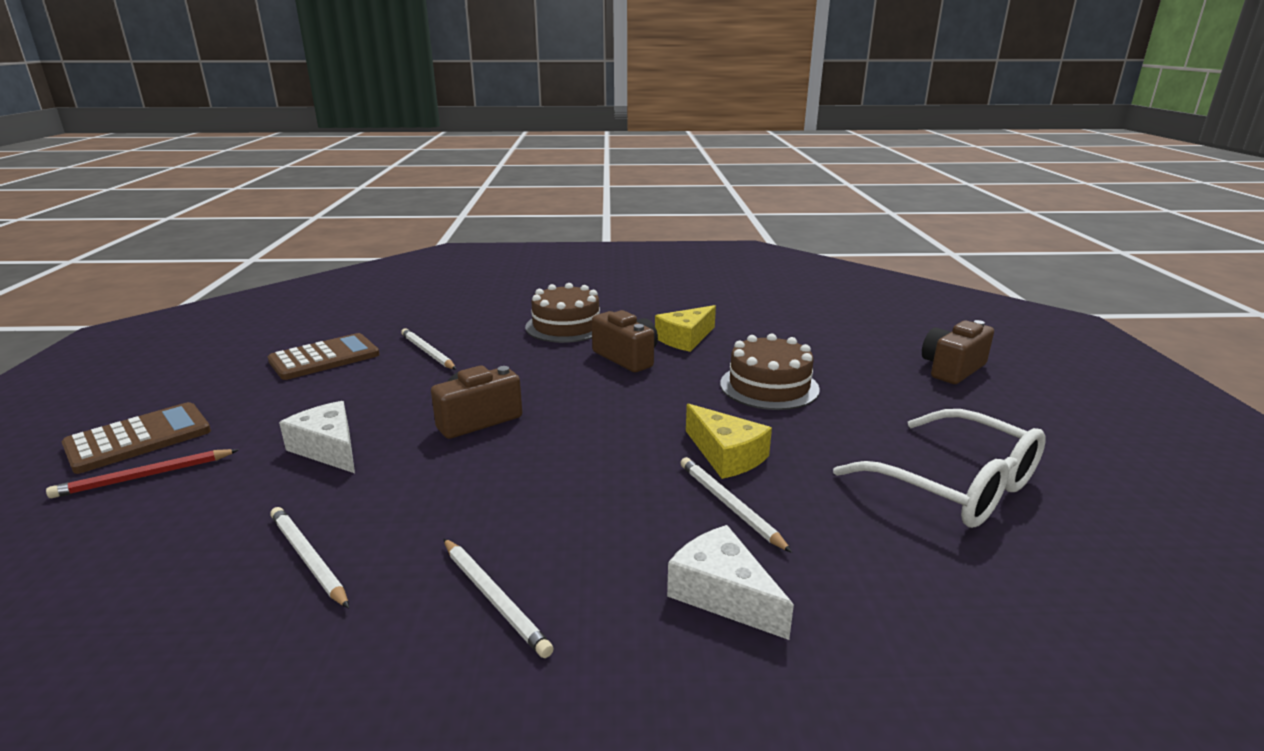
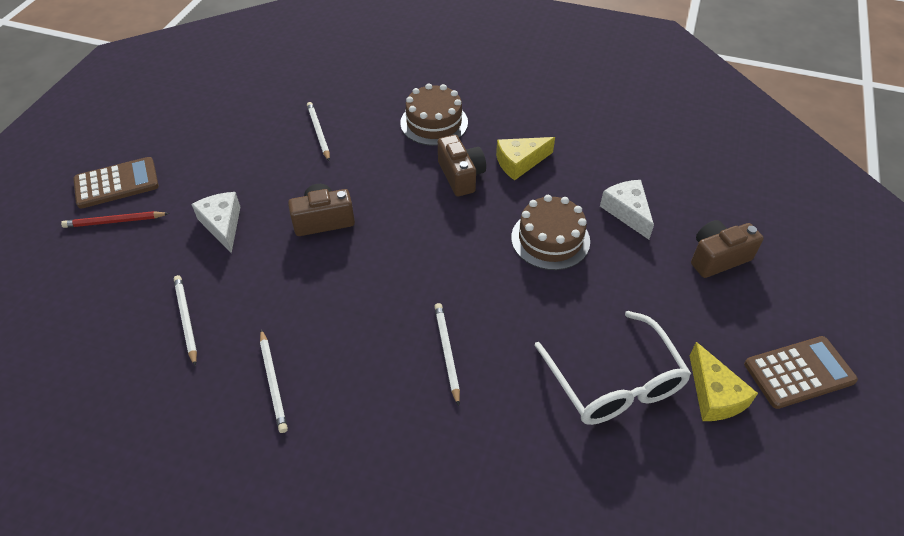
camera: 20 degrees right, 25 degrees up
(324, 358) = (246, 122): brown calculator -> brown calculator (799, 372)
(723, 594) = (400, 422): white cheese -> white cheese (627, 212)
(726, 455) = (473, 305): yellow cheese -> yellow cheese (714, 395)

